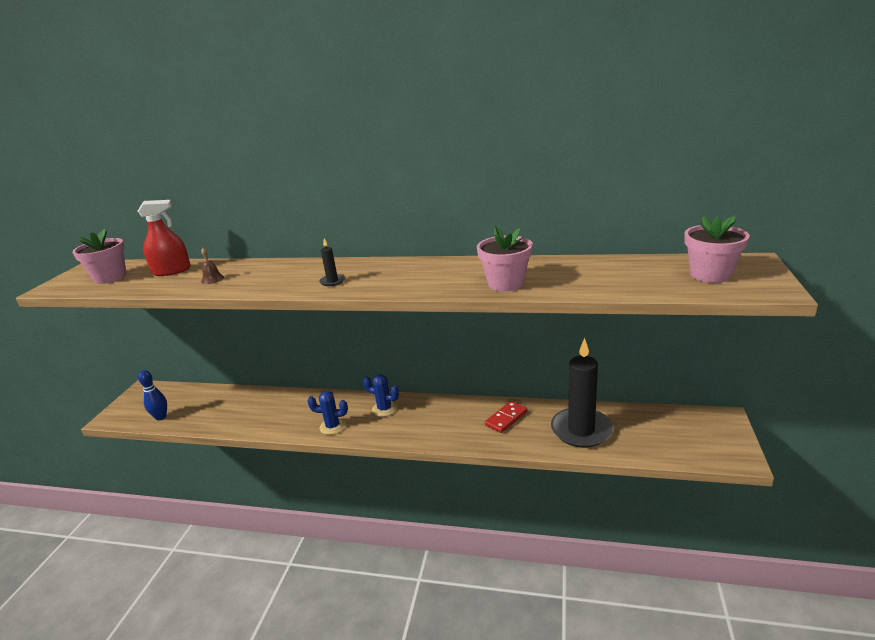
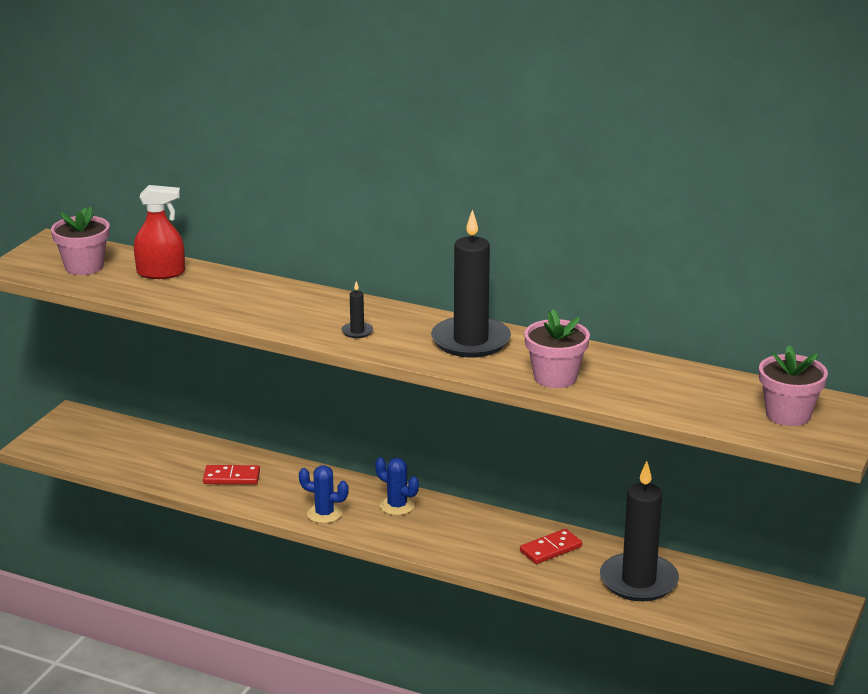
camera: 10 degrees right, 0 degrees up
(161, 417) = (101, 458): blue bowling pin -> none
(212, 279) = (212, 297): brown bell -> none
(259, 412) = (231, 477): none -> red domino
(425, 271) = (470, 341): none -> black candle

